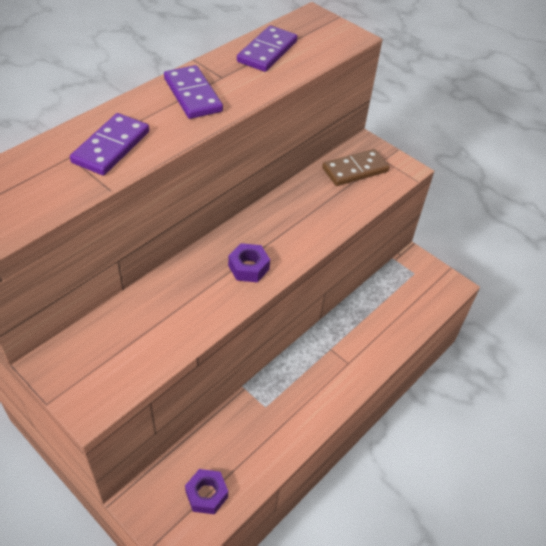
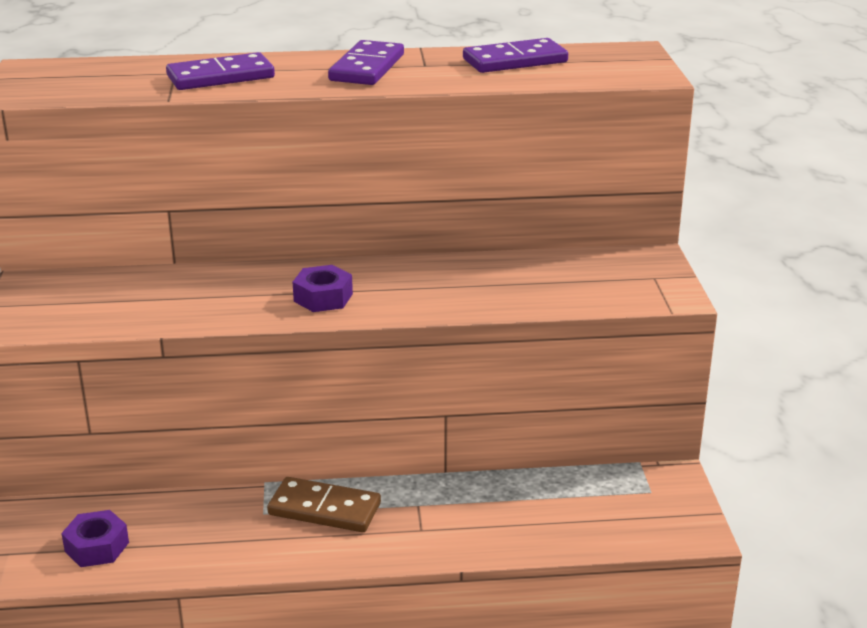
camera: 45 degrees right, 20 degrees down
(355, 170) = (595, 272): brown domino -> brown domino (324, 509)

